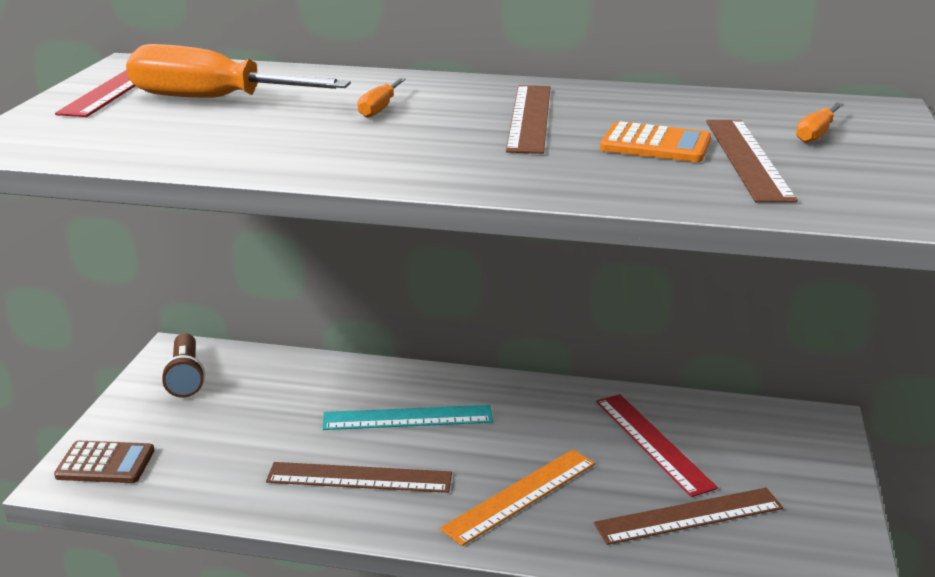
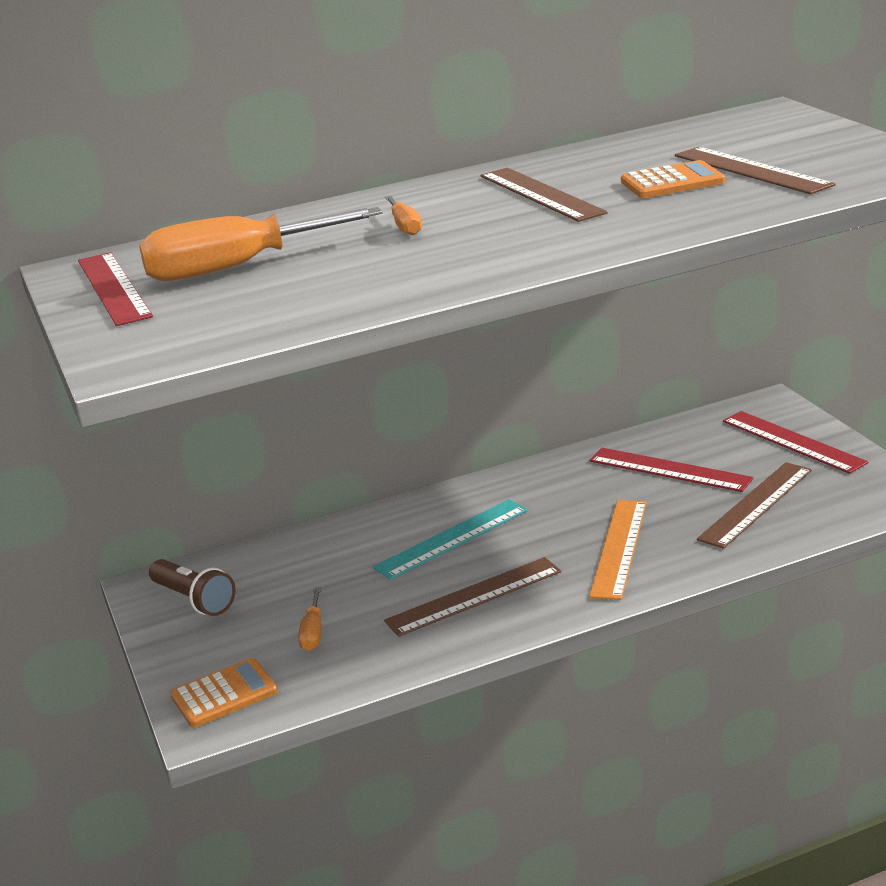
camera: 30 degrees left, 0 degrees up
(105, 463) = (224, 694): brown calculator -> orange calculator
(800, 470) = (793, 441): none -> red ruler
(816, 134) = (763, 140): orange screwdriver -> orange screwdriver (313, 633)

